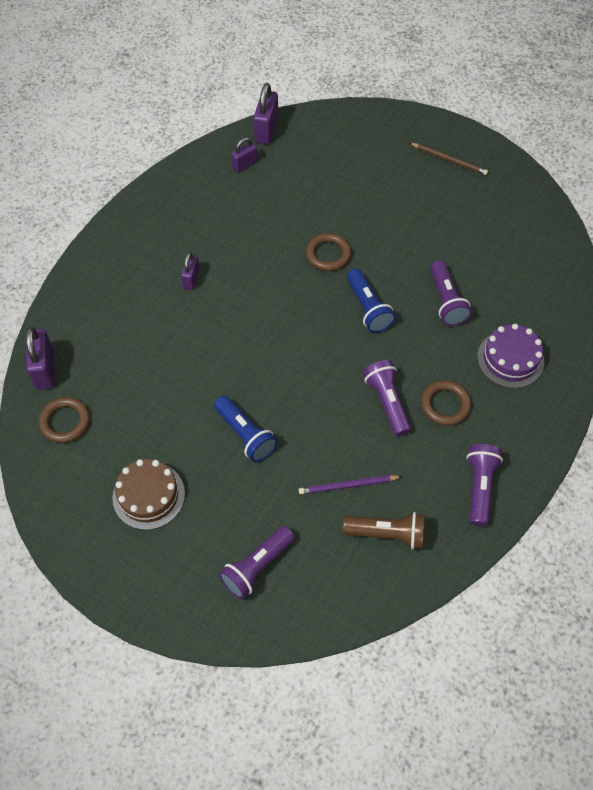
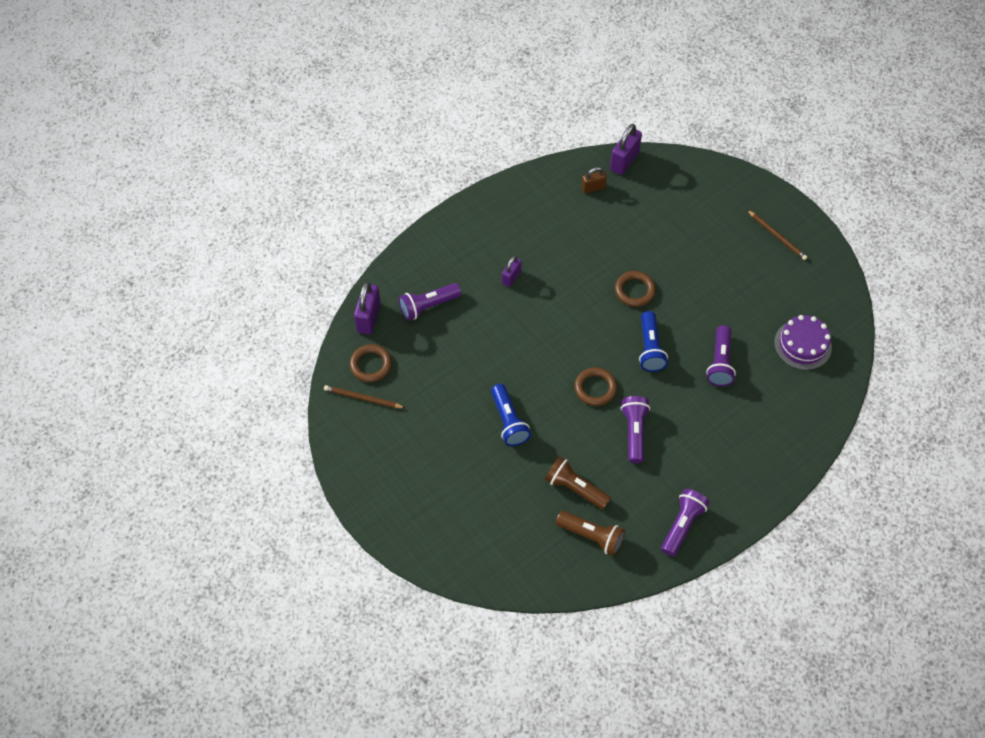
camera: 20 degrees right, 0 degrees up
(68, 463) = (362, 398): none -> brown pencil
(148, 495) = (416, 444): brown cake -> none
(244, 164) = (593, 188): purple padlock -> brown padlock
(257, 567) = (480, 526): purple flashlight -> purple flashlight (428, 306)
(348, 485) = (575, 488): purple pencil -> brown flashlight
(445, 405) = (682, 450): brown ring -> brown ring (595, 388)
(510, 359) = (754, 429): purple cake -> purple cake (802, 345)

